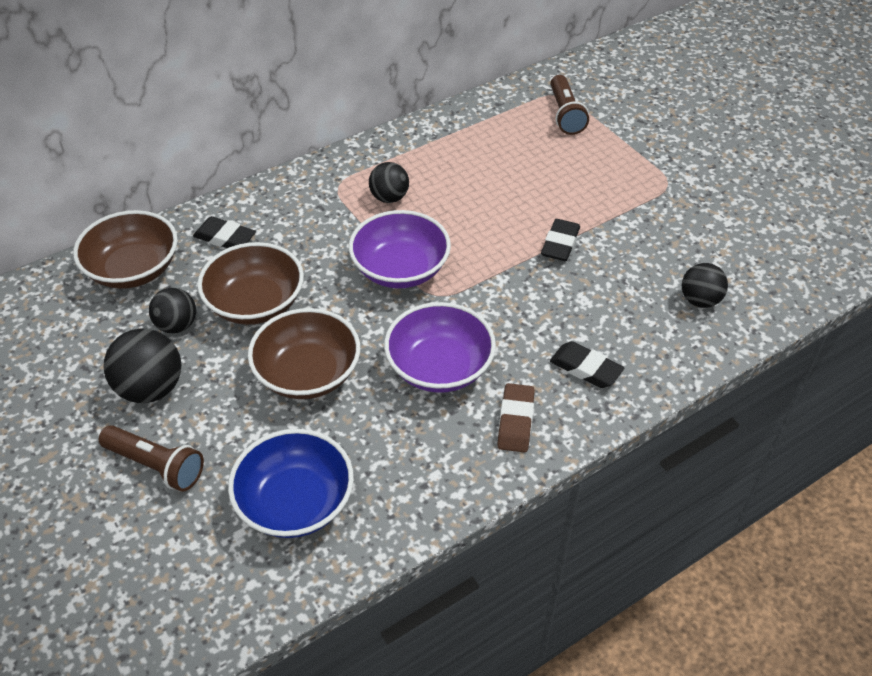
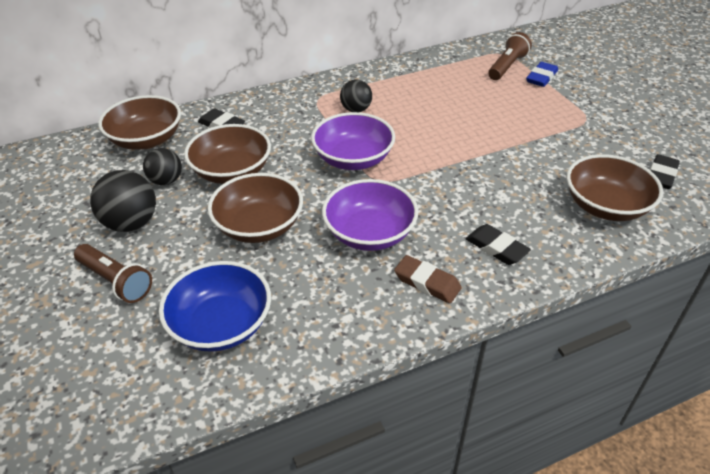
camera: 10 degrees right, 5 degrees down
(515, 421) = (427, 283): brown eraser -> brown eraser turned 75 degrees counterclockwise
(560, 244) = (489, 153): black eraser -> black eraser (661, 175)
(565, 114) = (507, 66): brown flashlight -> brown flashlight turned 150 degrees counterclockwise
(608, 128) = (541, 78): none -> blue eraser
(700, 300) = (605, 206): black ball -> brown bowl

